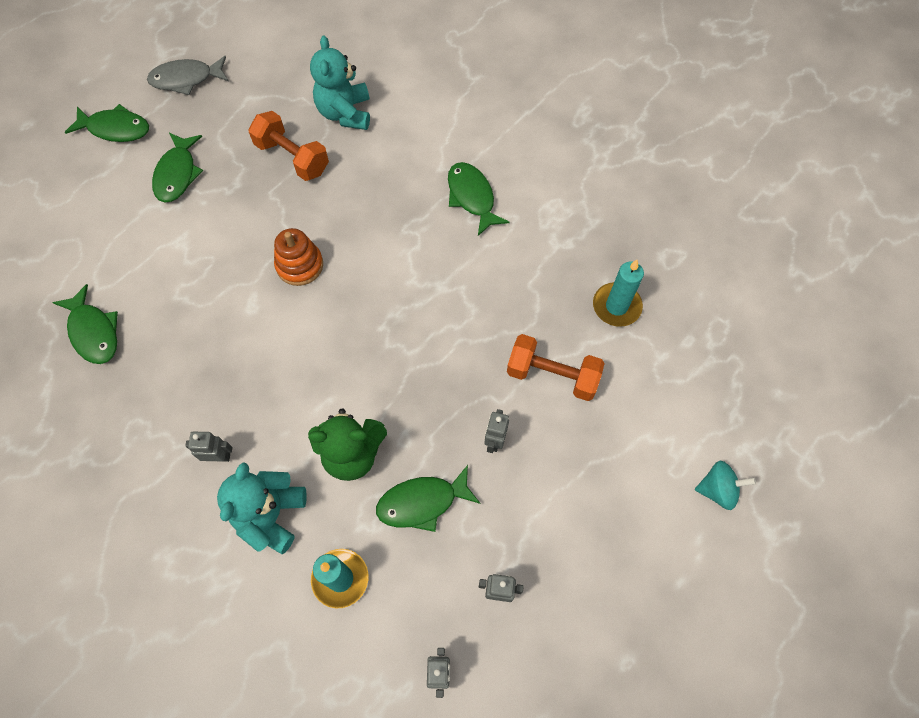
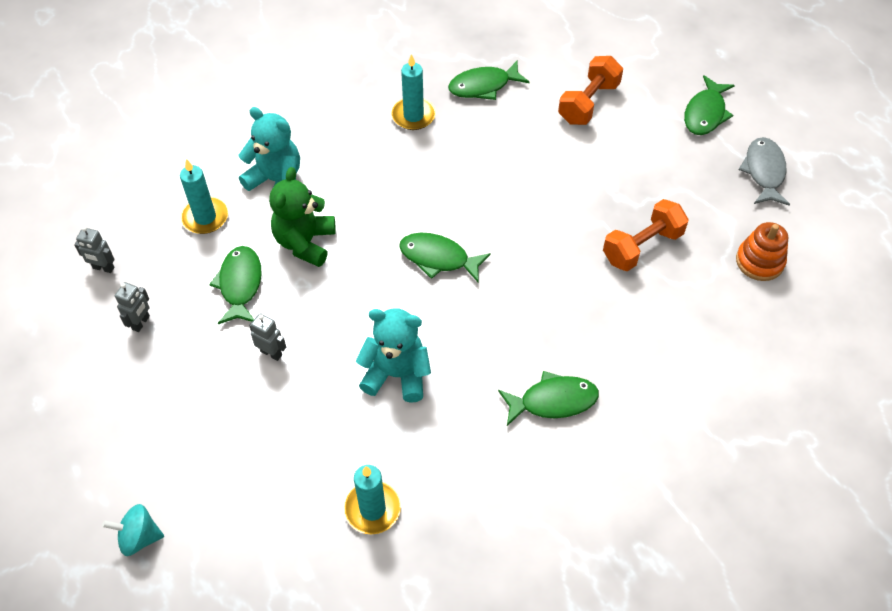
camera: 105 degrees right, 10 degrees down
(148, 393) = (413, 115): none -> turquoise candle
(177, 174) = (640, 154): green fish -> green fish (438, 258)
(219, 456) = (340, 154): grey robot -> none
(299, 265) = (508, 234): orange stacking toy -> orange stacking toy (759, 261)
(345, 113) = (695, 303): turquoise teddy bear -> turquoise teddy bear (396, 374)
(552, 375) = (317, 421): orange dumbbell -> orange dumbbell (588, 103)
(717, 489) = (139, 537): turquoise spinning top -> turquoise spinning top turned 75 degrees clockwise

